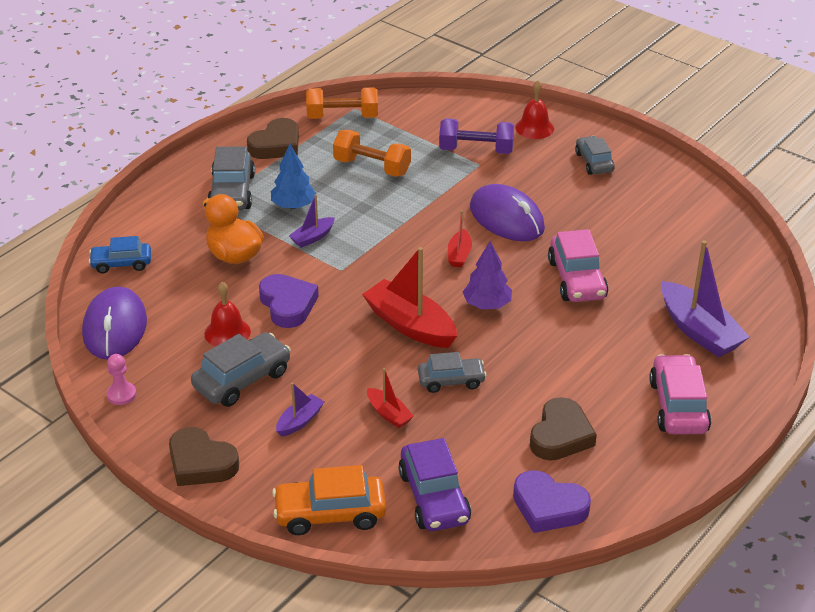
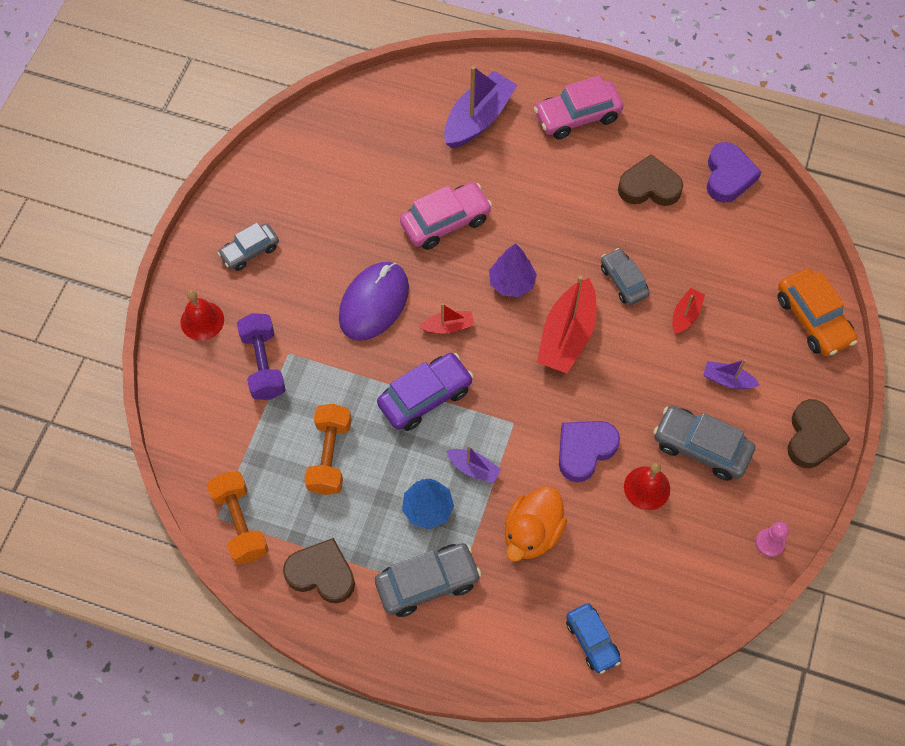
camera: 110 degrees left, 25 degrees up
(115, 328) = (687, 596): purple mouse -> none
(434, 497) = (758, 253): purple car -> purple car (425, 397)

